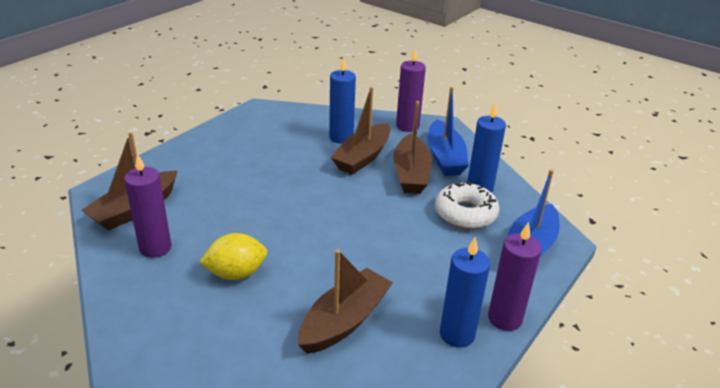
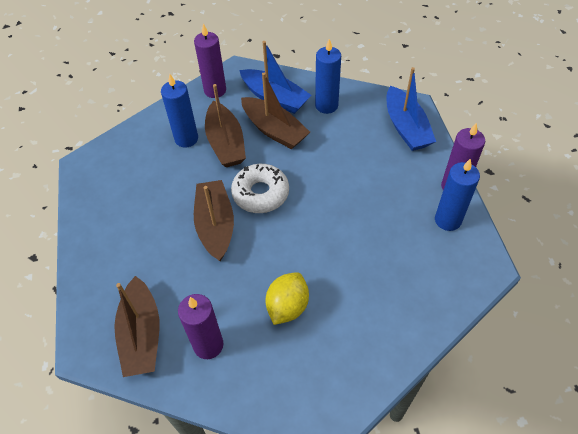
camera: 45 degrees left, 20 degrees up
(344, 321) = (389, 271): brown boat -> brown boat (215, 225)
(465, 213) = (345, 133): white donut -> white donut (260, 193)

